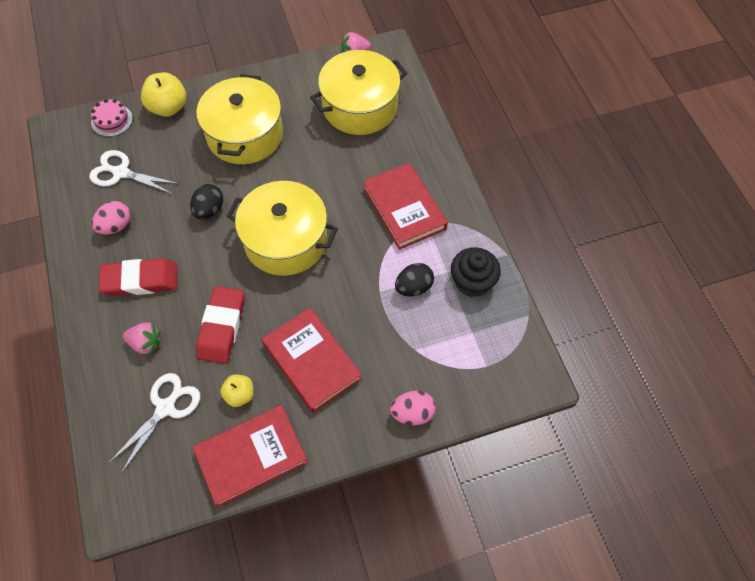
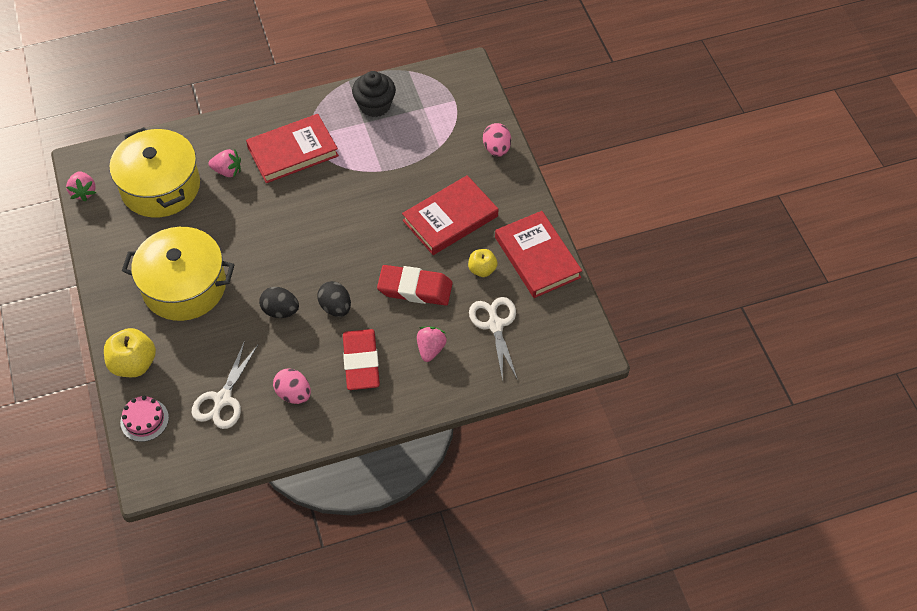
camera: 90 degrees left, 5 degrees down
(165, 408) = (495, 325): white scissors -> white scissors turned 45 degrees clockwise
(285, 241) = (322, 243): yellow pot -> none
(378, 156) = (227, 171): none -> pink strawberry
(413, 287) = (379, 146): black egg -> black egg (335, 307)

